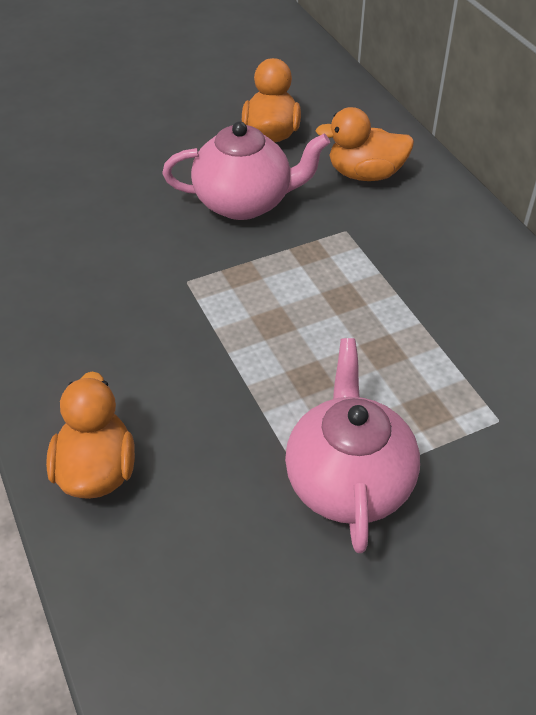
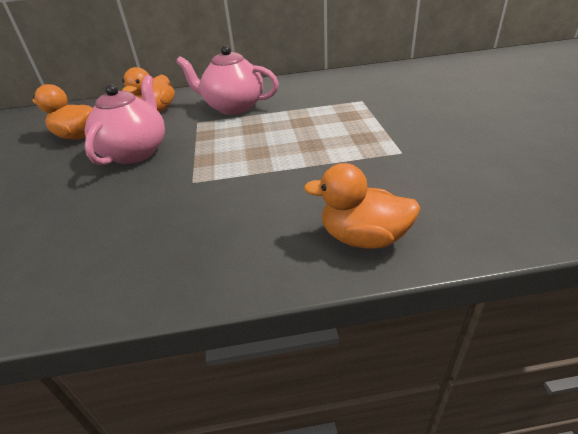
camera: 70 degrees left, 10 degrees down
(348, 481) = (392, 141): pink teapot -> pink teapot (233, 107)

